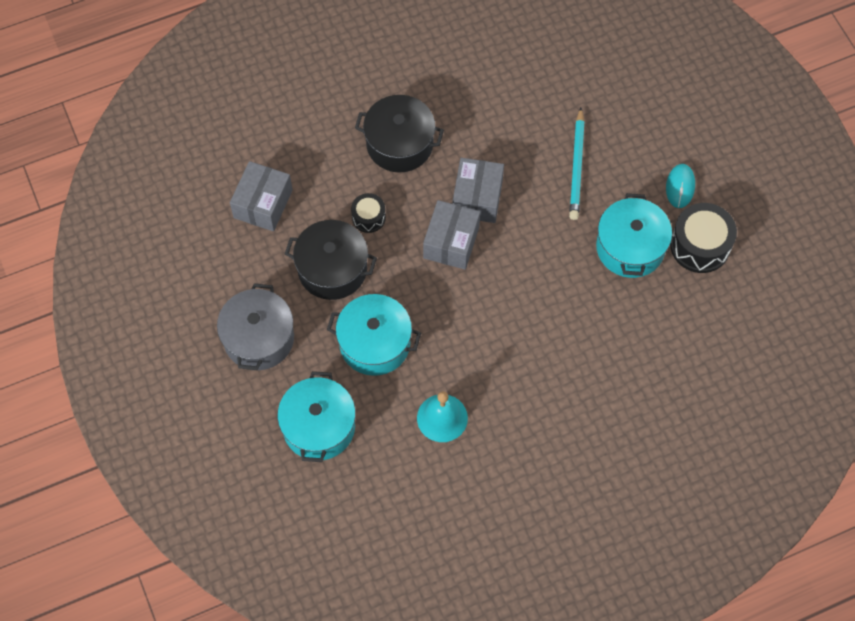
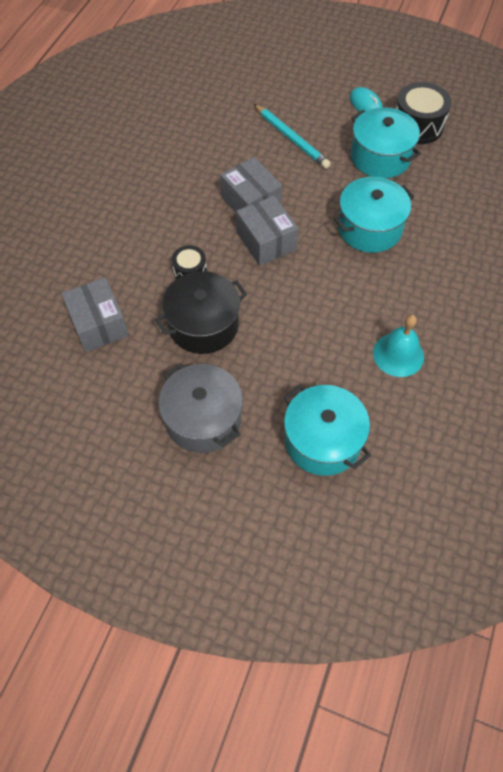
camera: 45 degrees left, 5 degrees down
(375, 343) = (293, 347): turquoise pot -> turquoise pot (369, 228)
(399, 144) = (158, 211): black pot -> none

